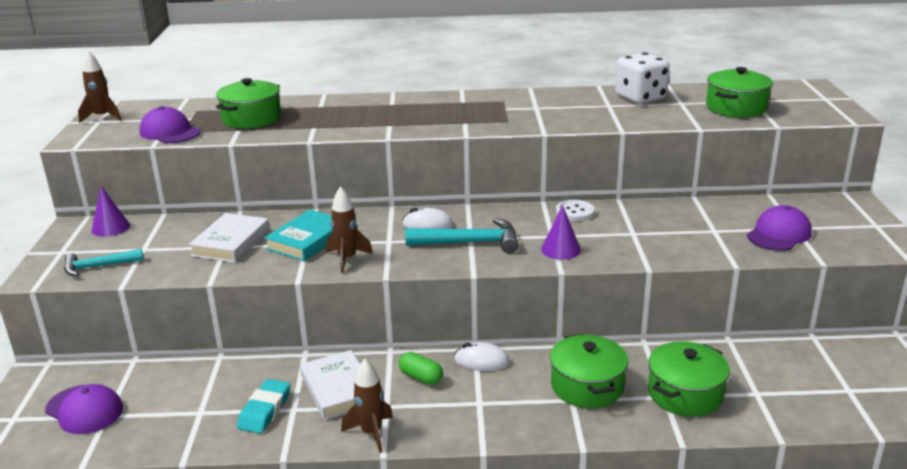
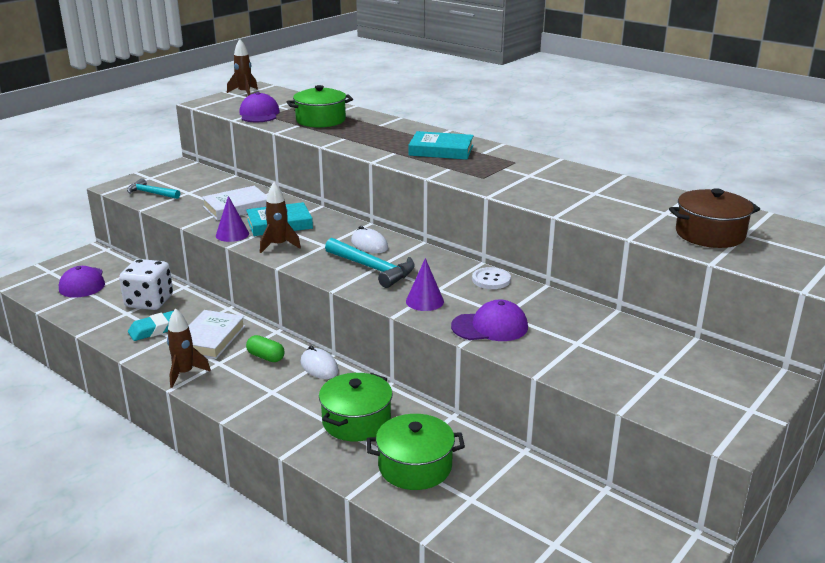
camera: 40 degrees right, 0 degrees up
(110, 228) = (195, 173): purple cone -> purple cone (232, 234)
(421, 377) = (266, 357): green capsule -> green capsule turned 45 degrees counterclockwise
(425, 110) = (441, 150): none -> turquoise book
(640, 98) = (637, 196): white dice -> white dice (149, 302)
(736, 108) = (710, 234): green pot -> brown pot
(779, 234) = (631, 371): purple cap -> purple cap (490, 327)

